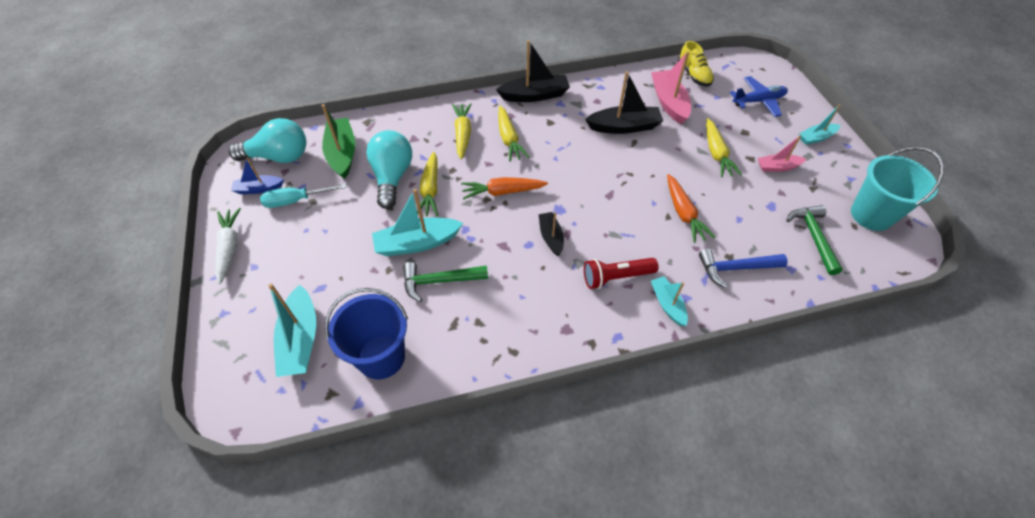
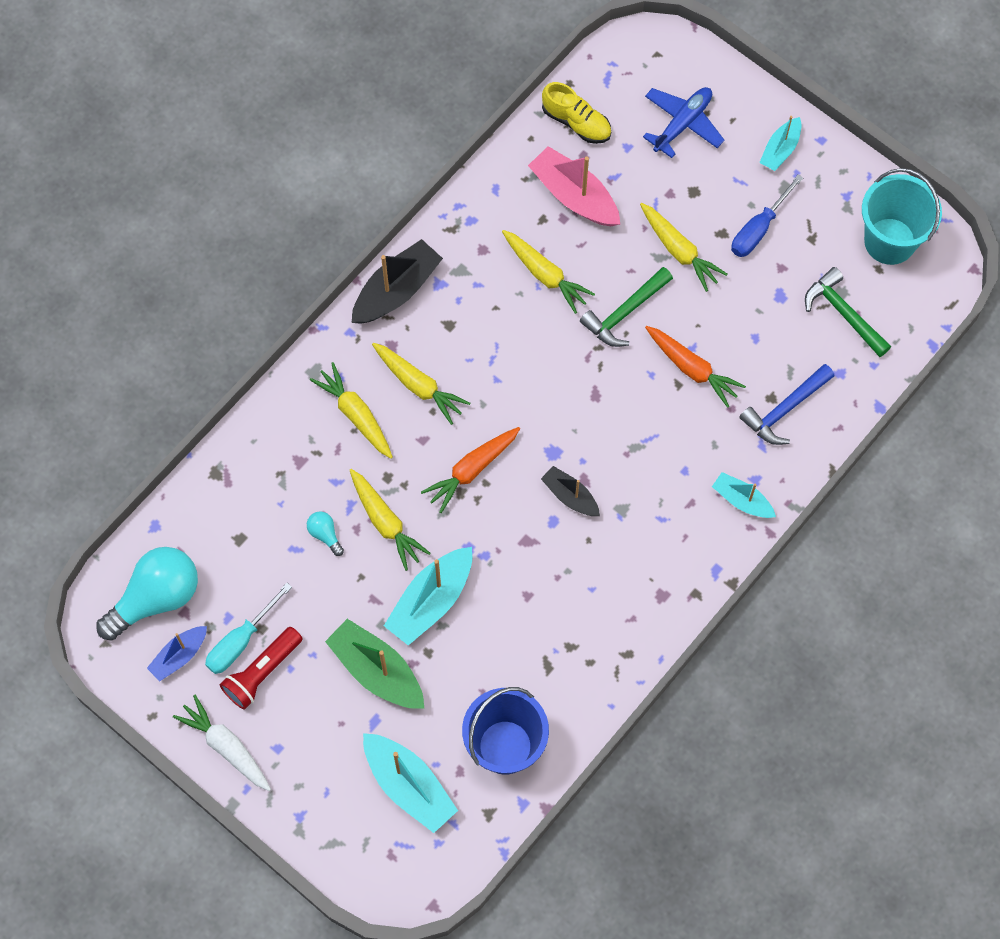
camera: 35 degrees left, 15 degrees up
(342, 153) = (231, 541): green boat -> green boat (376, 670)
(392, 177) = (325, 534): turquoise light bulb -> turquoise light bulb, size x0.43
(439, 281) = (493, 629): green hammer -> green hammer (625, 313)
(616, 277) = (672, 501): red flashlight -> red flashlight (262, 672)
(624, 127) = (545, 274): black boat -> yellow carrot
(777, 167) = (758, 229): pink boat -> blue screwdriver

